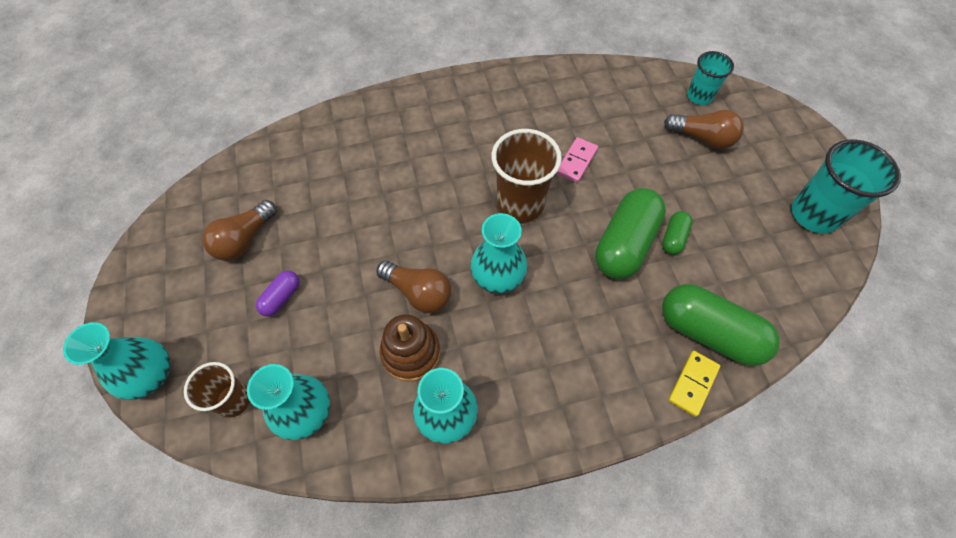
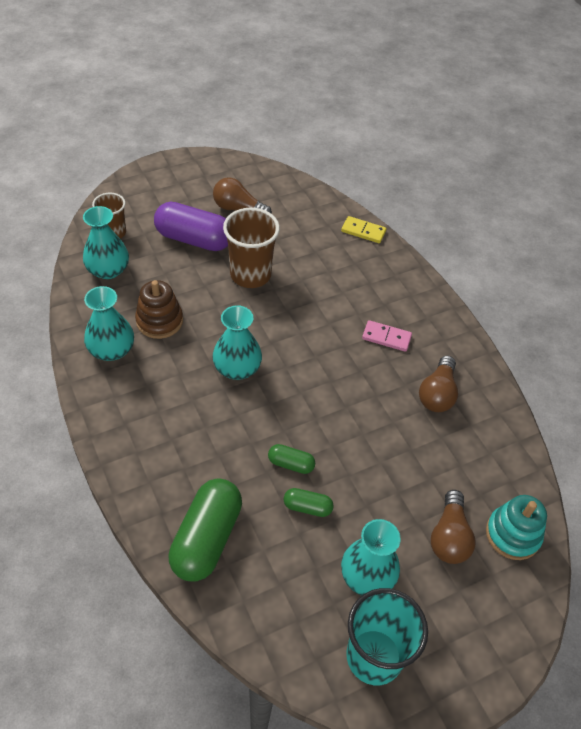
camera: 75 degrees right, 10 degrees down
(149, 375) = (127, 189): turquoise vase -> turquoise vase (367, 576)
(281, 297) = (194, 239): purple capsule -> purple capsule, size x2.08
(418, 292) = (212, 317): brown light bulb -> brown light bulb (437, 394)
(520, 204) = (315, 376): brown cup -> brown cup (250, 275)
(576, 161) = (379, 418): pink domino -> pink domino (386, 337)
(625, 244) = (291, 464): green capsule -> green capsule, size x0.48
(693, 383) = (154, 523): yellow domino -> yellow domino (363, 231)
(699, 96) = (512, 534): turquoise cup -> turquoise stacking toy

